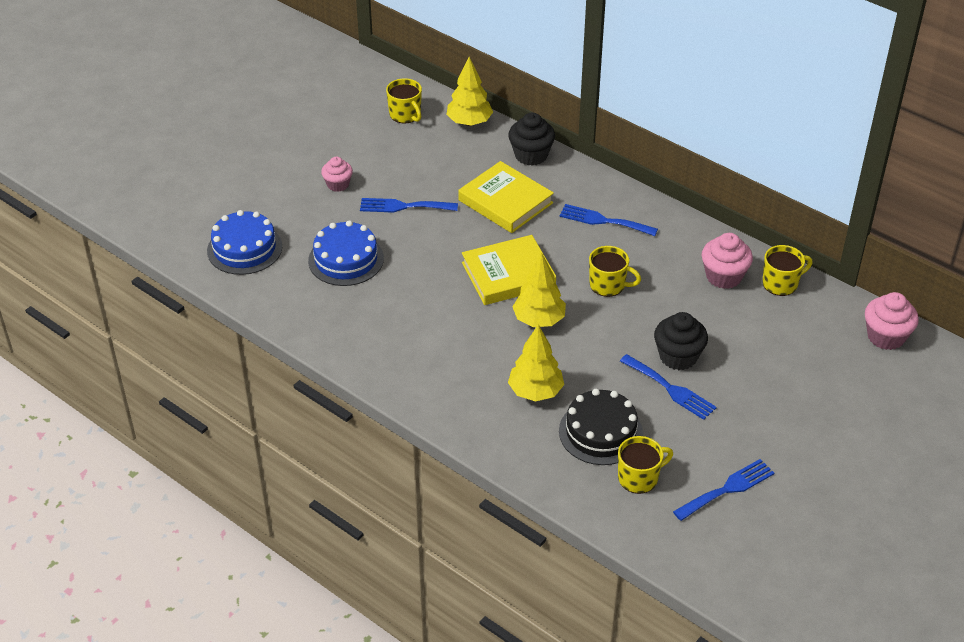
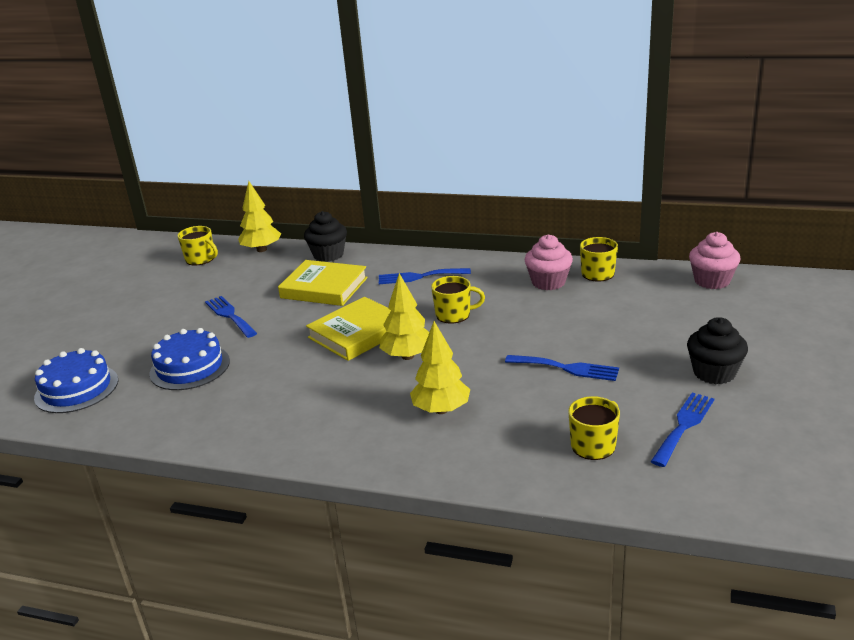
camera: 20 degrees left, 15 degrees down
(338, 184) = (157, 318): pink cupcake -> none
(403, 206) = (230, 315): blue fork -> blue fork turned 75 degrees clockwise
(600, 432) = (528, 421): black cake -> none
(678, 356) = (554, 344): black cupcake -> black cupcake (714, 373)

